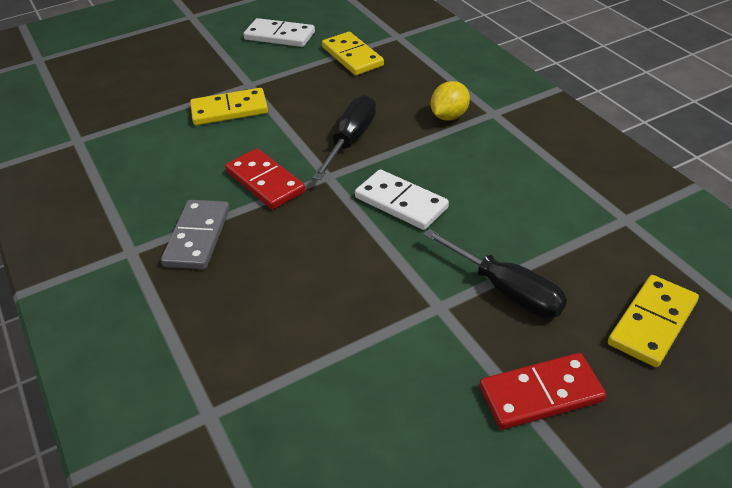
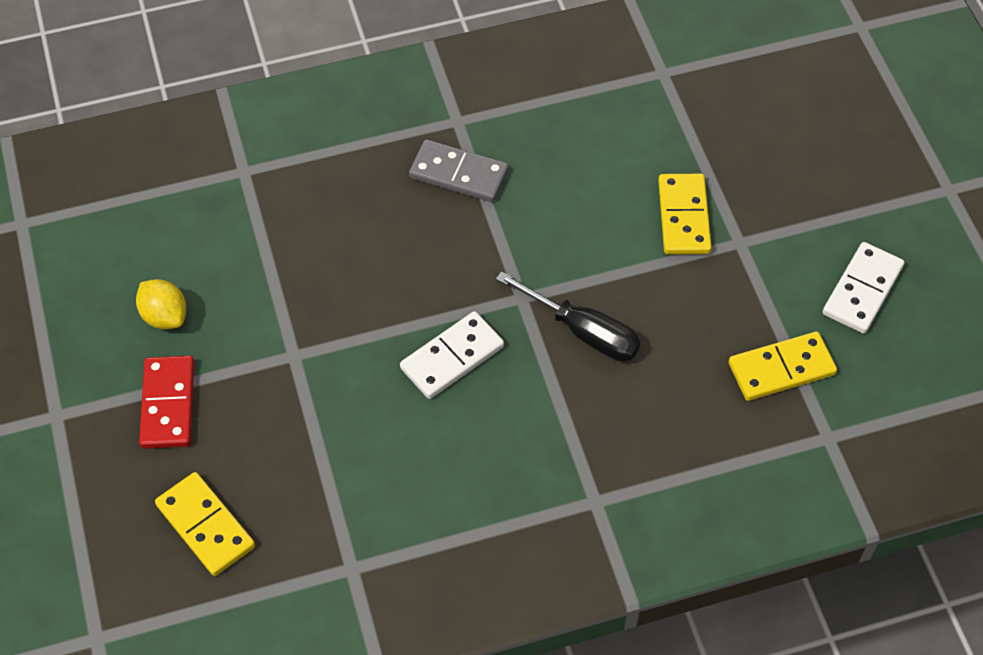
camera: 100 degrees right, 15 degrees up
(265, 182) = (530, 238): red domino -> none
(449, 116) = (602, 448): yellow lemon -> yellow lemon (165, 316)
(507, 291) = (291, 417): black screwdriver -> none

